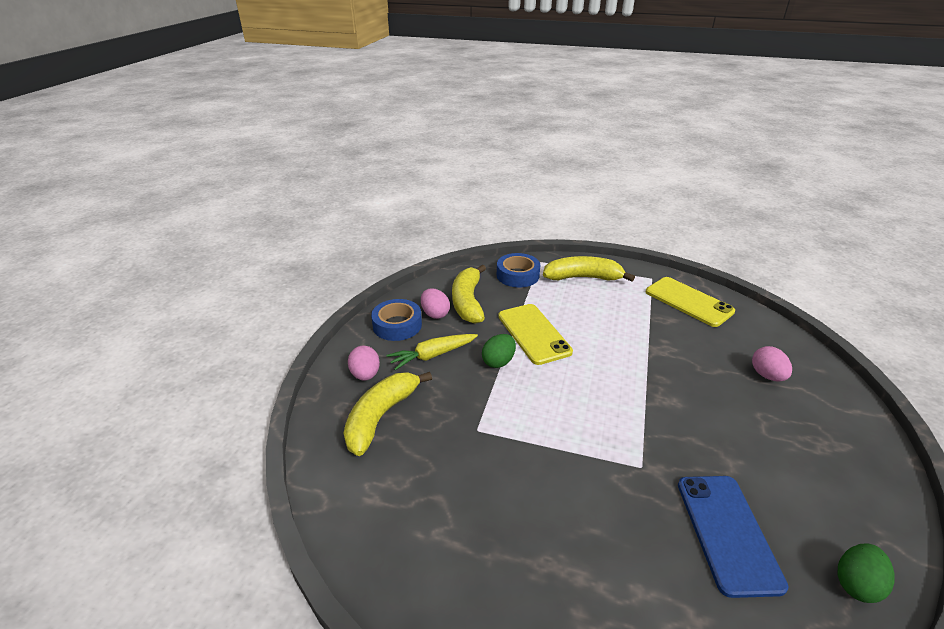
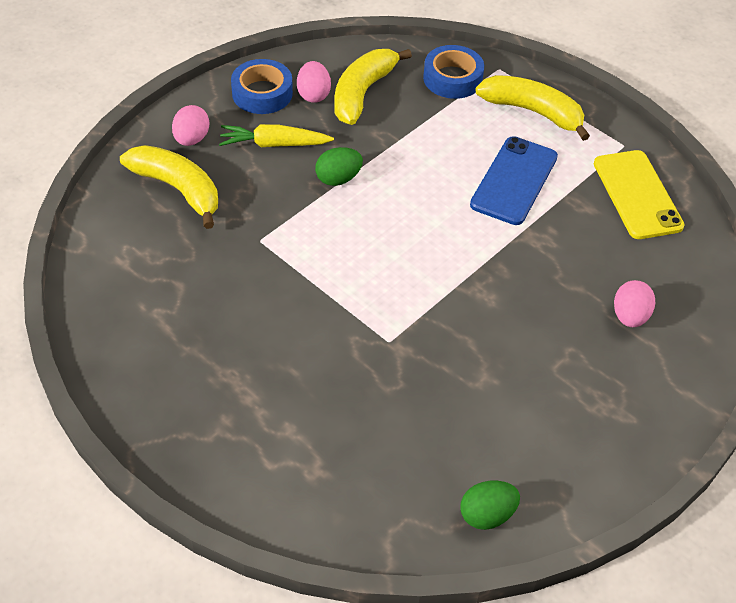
camera: 25 degrees right, 15 degrees up
(381, 416) = (178, 189): yellow banana -> yellow banana turned 75 degrees clockwise
(534, 333) = (405, 161): yellow phone -> none
(727, 532) = (413, 427): blue phone -> blue phone (514, 181)

